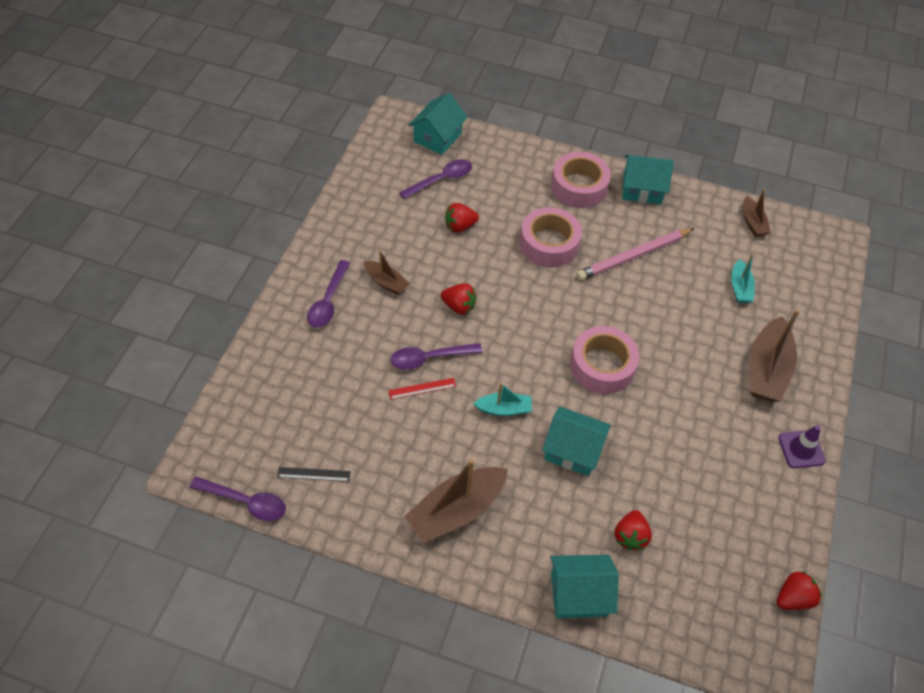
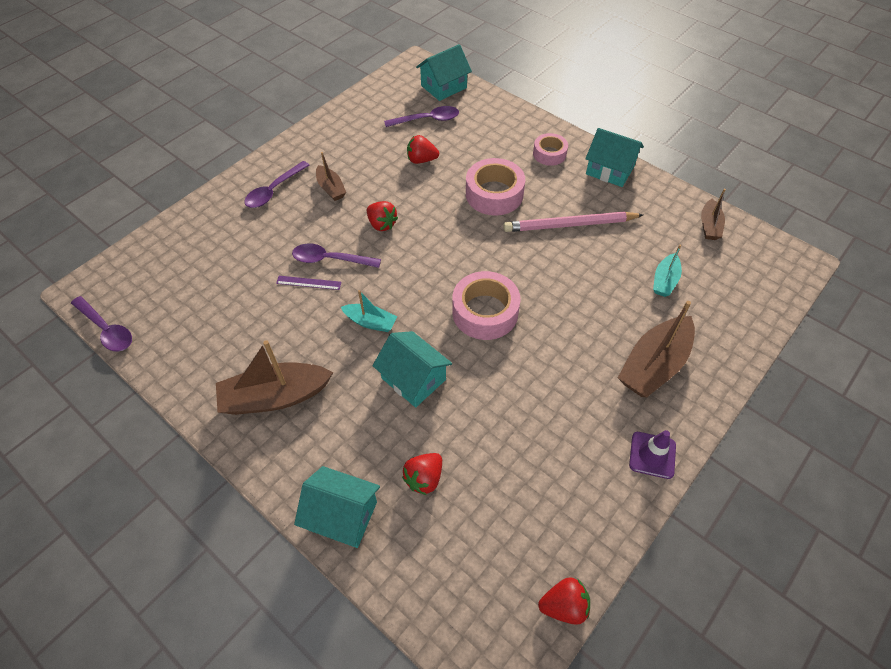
camera: 25 degrees right, 0 degrees up
(314, 474) = (174, 325): black ruler -> none
(422, 388) = (308, 283): red ruler -> purple ruler
(579, 187) = (549, 154): pink tape -> pink tape, size x0.60

